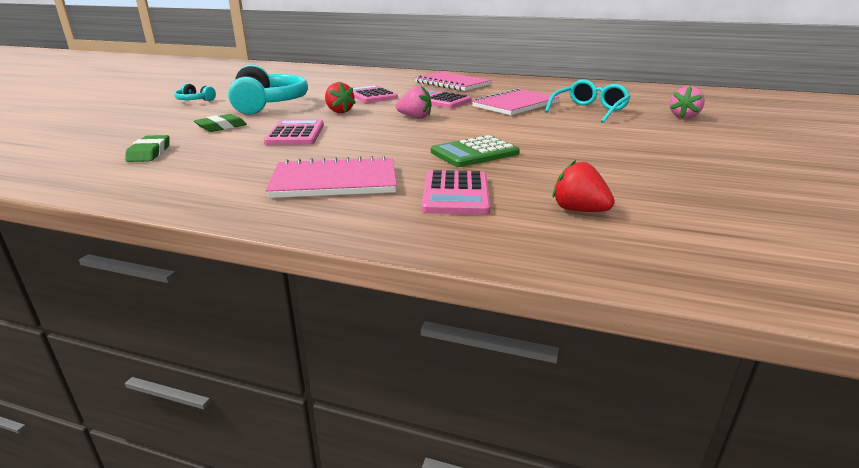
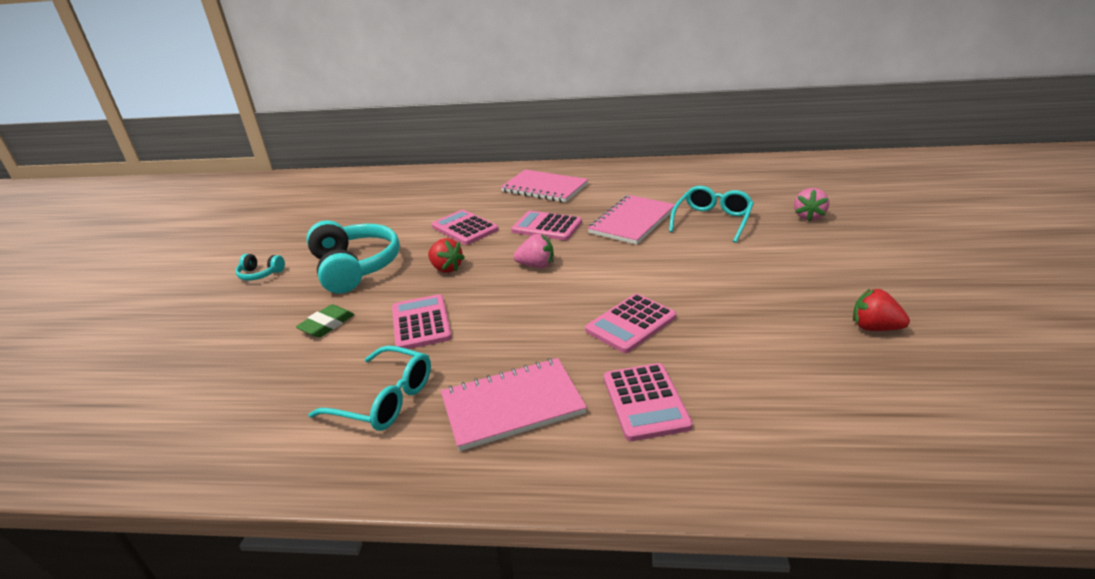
camera: 10 degrees left, 5 degrees up
(149, 153) = (273, 393): green eraser -> none
(232, 166) = (384, 399): none -> turquoise glasses
(474, 153) = (631, 324): green calculator -> pink calculator
(579, 210) = (772, 405): red strawberry -> red strawberry (874, 328)

